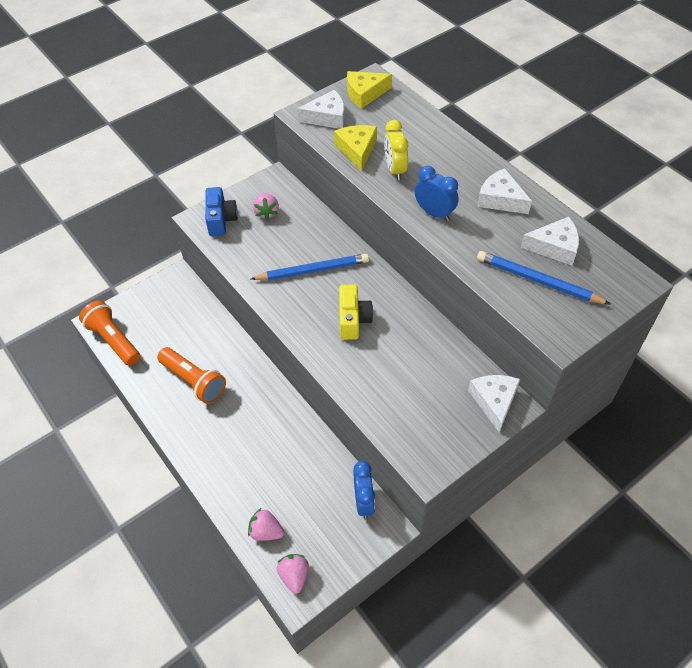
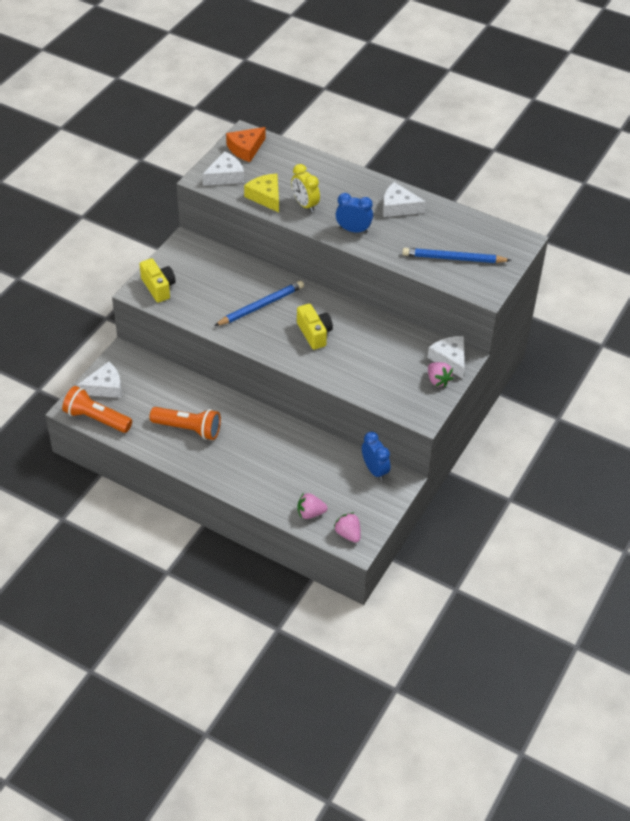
camera: 25 degrees left, 5 degrees down
(221, 220) = (158, 287): blue camera -> yellow camera
(266, 212) = (195, 271): pink strawberry -> pink strawberry (438, 380)
(365, 94) = (246, 149): yellow cheese -> orange cheese
(554, 247) = (454, 232): white cheese -> white cheese (105, 387)

